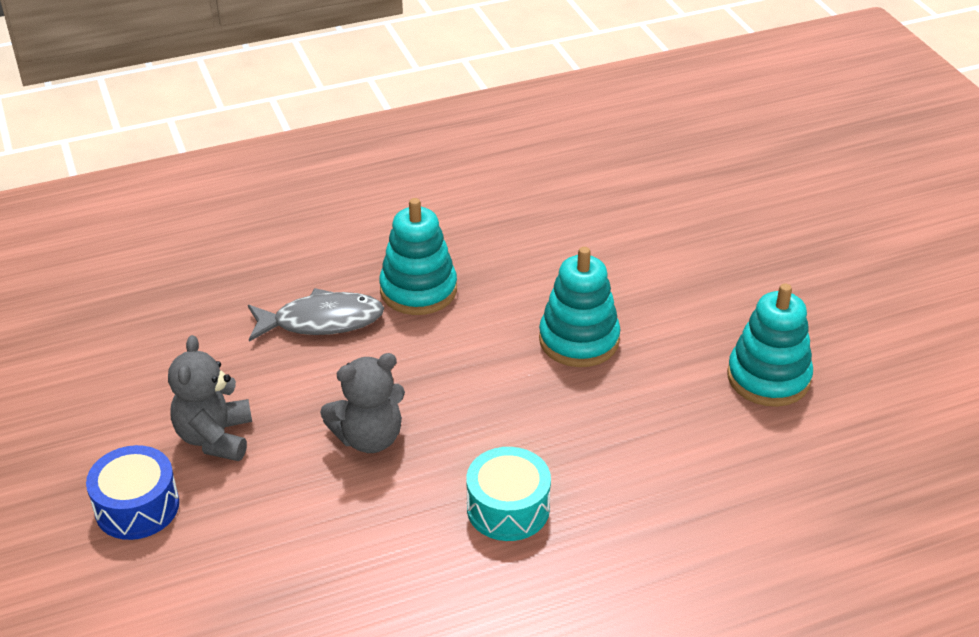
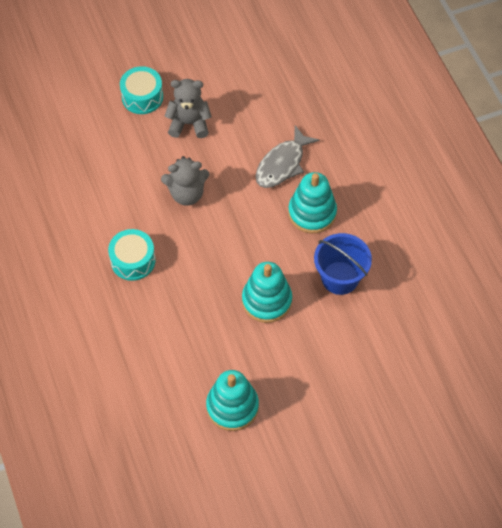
camera: 90 degrees right, 20 degrees up
(137, 507) = (142, 97): blue drum -> turquoise drum
(322, 321) = (282, 164): grey fish -> grey fish turned 45 degrees clockwise
(369, 438) = (187, 193): grey teddy bear -> grey teddy bear turned 75 degrees counterclockwise
(535, 264) = (340, 278): none -> blue bucket

